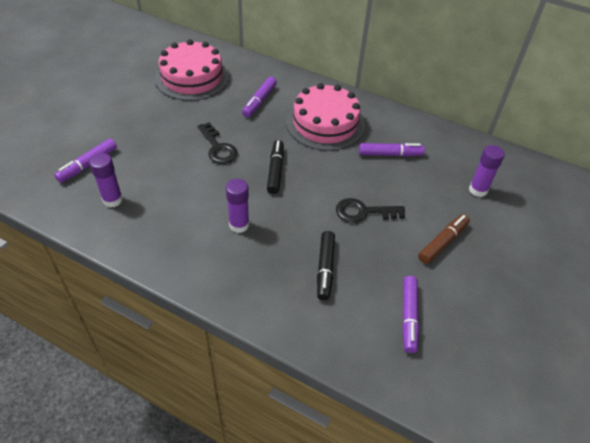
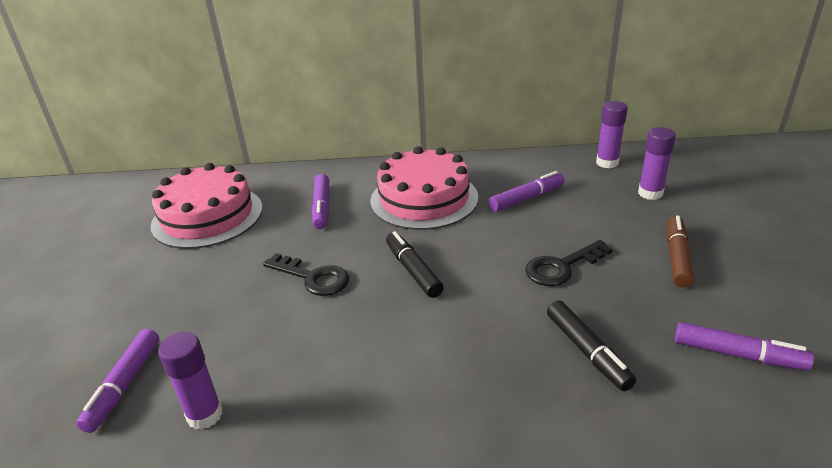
camera: 25 degrees left, 15 degrees down
(239, 225) = (427, 355): purple glue stick -> purple glue stick (607, 163)
(408, 317) = (738, 355): purple marker -> purple marker turned 45 degrees counterclockwise

